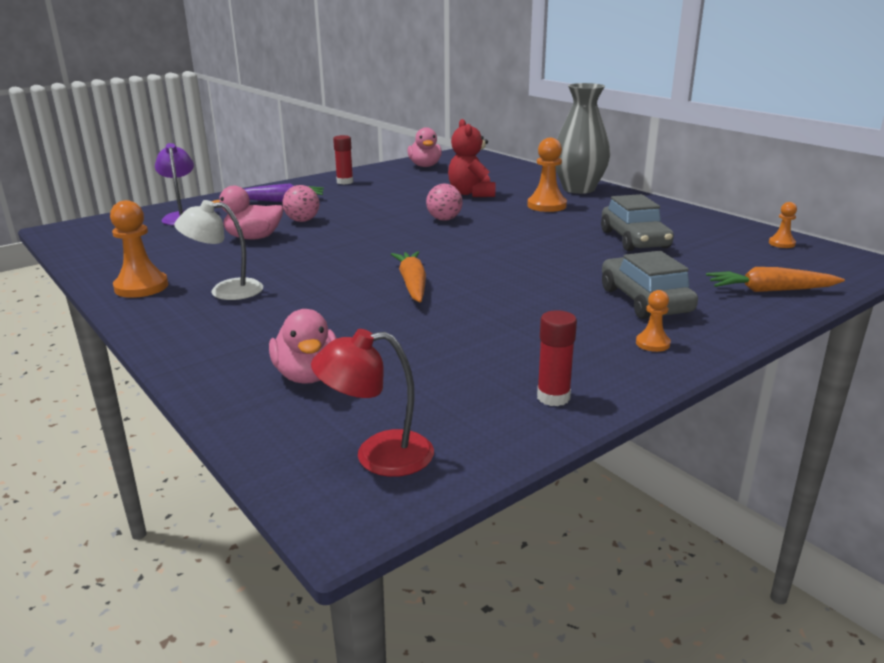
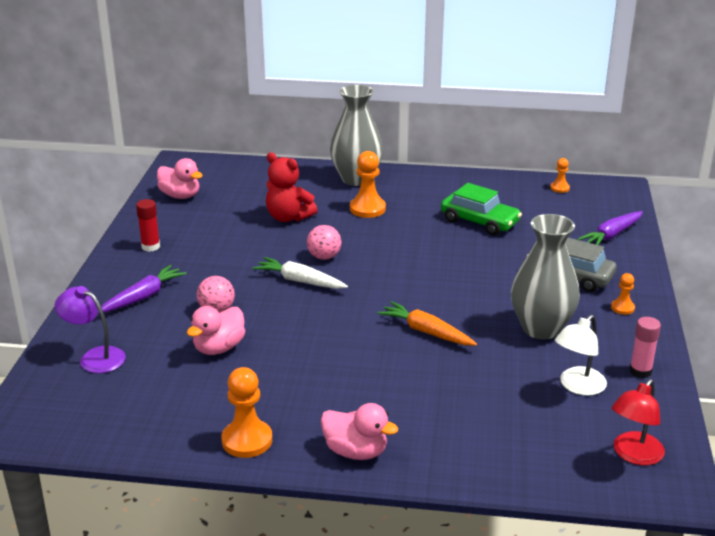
camera: 45 degrees left, 5 degrees up
(225, 290) = (317, 407): white lamp -> white lamp (577, 386)
(307, 376) = (509, 435): pink duck -> pink duck (356, 451)
(393, 225) = (300, 281): none -> white carrot
(522, 322) = (541, 328): none -> grey vase
(553, 397) = (640, 371): red glue stick -> pink glue stick
(634, 239) = (479, 221): grey car -> green car
(770, 290) = (611, 235): orange carrot -> purple carrot

